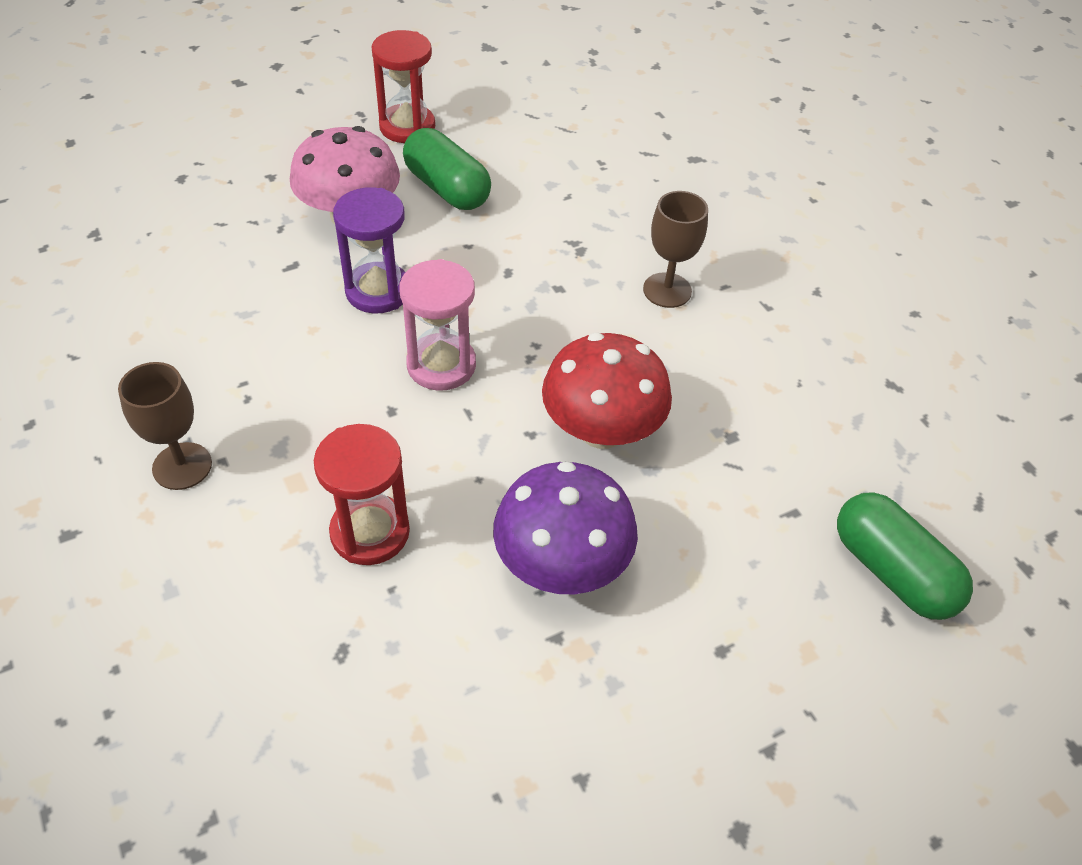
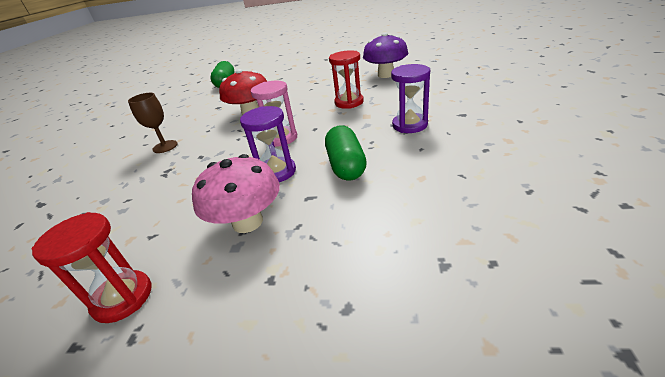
camera: 140 degrees left, 15 degrees down
(182, 466) = (409, 125): brown goblet -> purple hourglass
(447, 188) = (173, 224): green capsule -> green capsule (346, 165)
(561, 564) = (300, 91): purple mushroom -> purple mushroom (386, 75)

